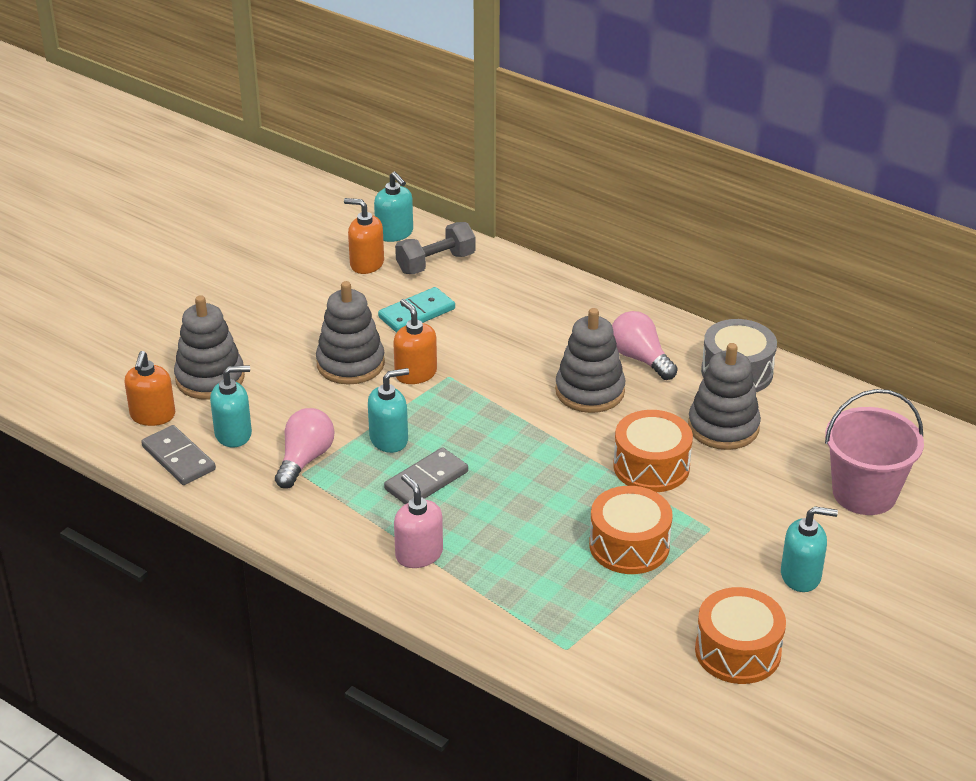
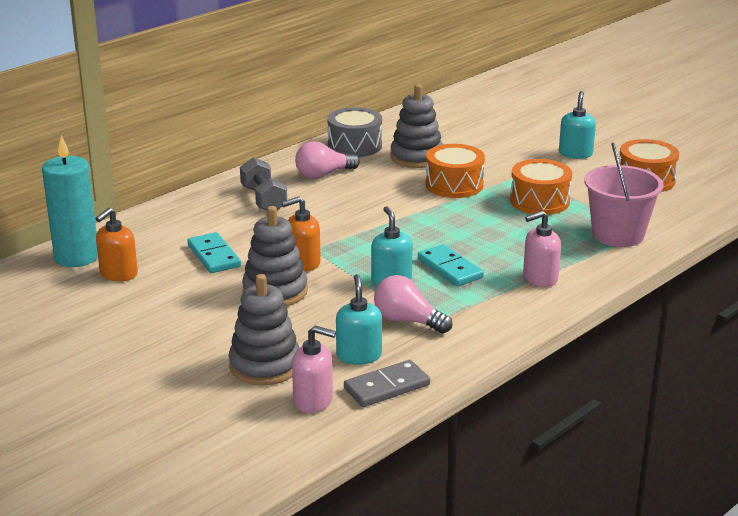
camera: 80 degrees left, 10 degrees down
(152, 416) = (313, 401): orange soap dispenser -> pink soap dispenser
(394, 233) = (76, 257): turquoise soap dispenser -> turquoise candle
(426, 481) = (450, 268): grey domino -> turquoise domino
(435, 263) = (140, 242): grey dumbbell -> grey dumbbell (263, 200)
(590, 391) = (357, 196): grey stacking toy -> none
(864, 493) = (498, 126): pink bucket -> pink bucket (618, 235)

